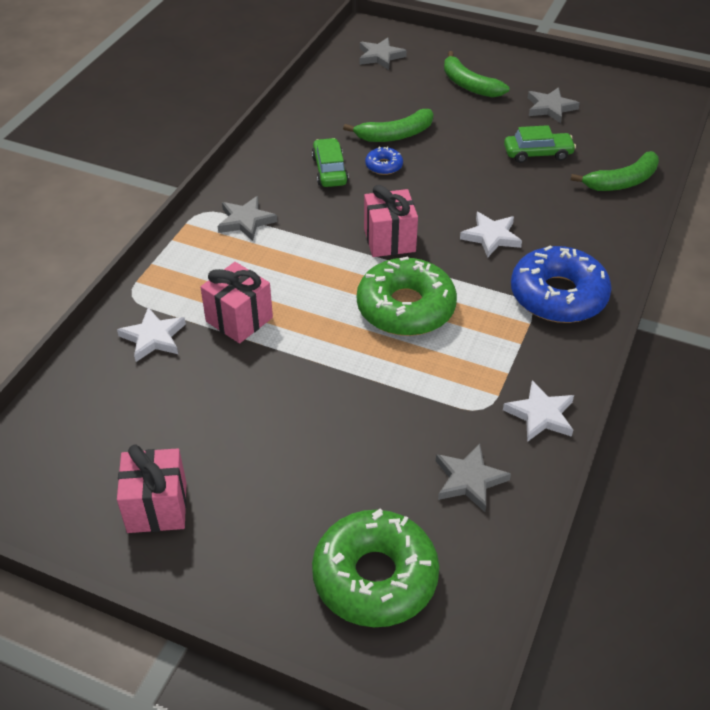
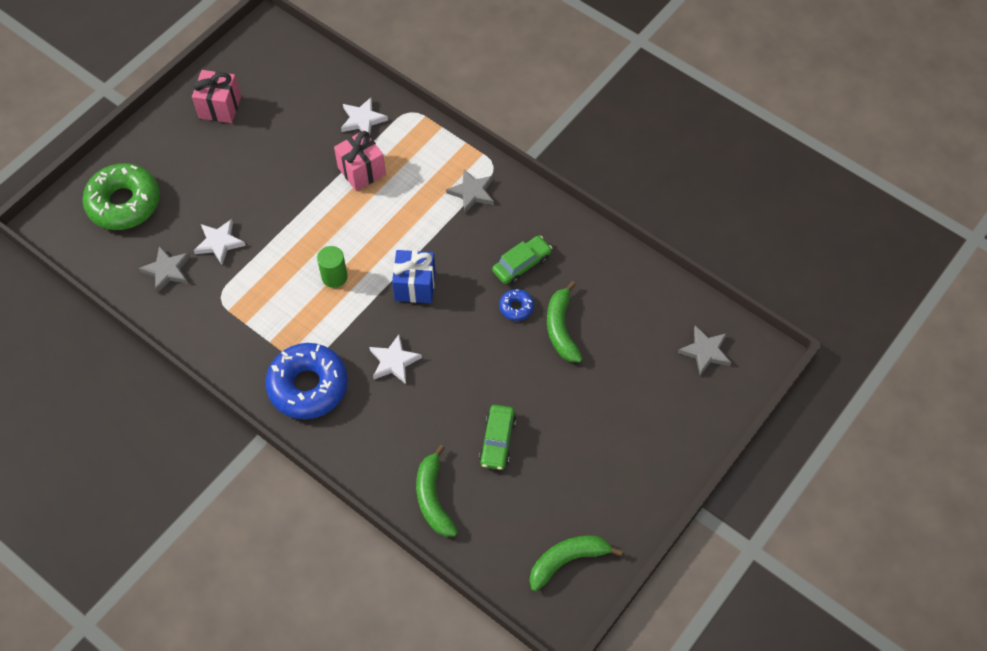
camera: 105 degrees right, 15 degrees up
(330, 170) = (522, 264): green car -> green car turned 45 degrees counterclockwise
(389, 240) = (415, 286): pink gift -> blue gift
(406, 308) = (334, 277): green donut -> green cylinder
(469, 85) = (631, 419): green banana -> green banana (567, 560)
(541, 415) = (199, 330): white star -> white star (219, 243)
(550, 108) = (570, 482): grey star -> none

